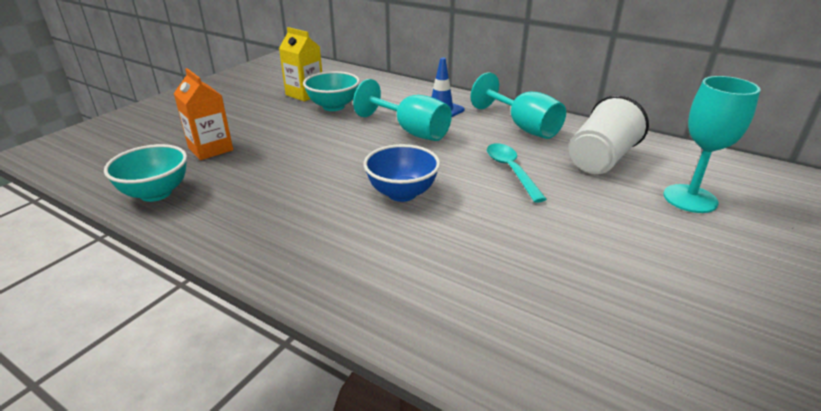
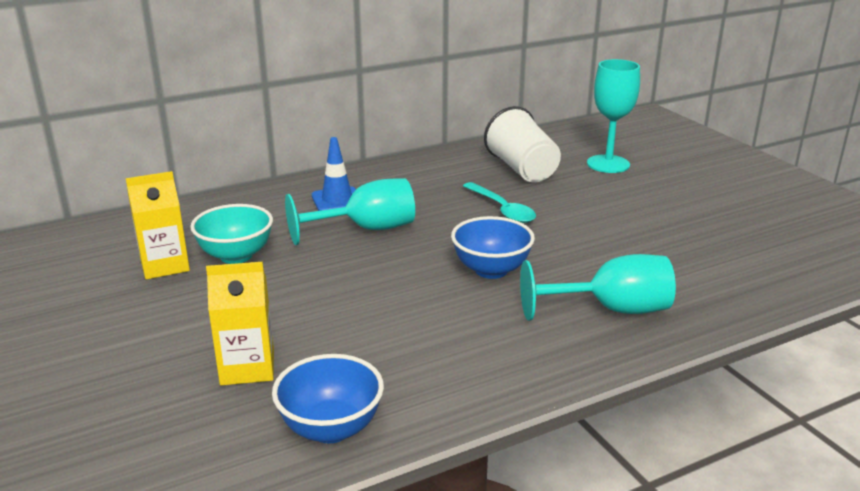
camera: 60 degrees left, 5 degrees down
(156, 193) = (331, 428): turquoise bowl -> blue bowl
(210, 149) = (247, 367): orange carton -> yellow carton
(511, 171) = (502, 209): turquoise spoon -> turquoise spoon turned 135 degrees counterclockwise
(523, 127) = (427, 176): turquoise goblet -> turquoise goblet (611, 310)

